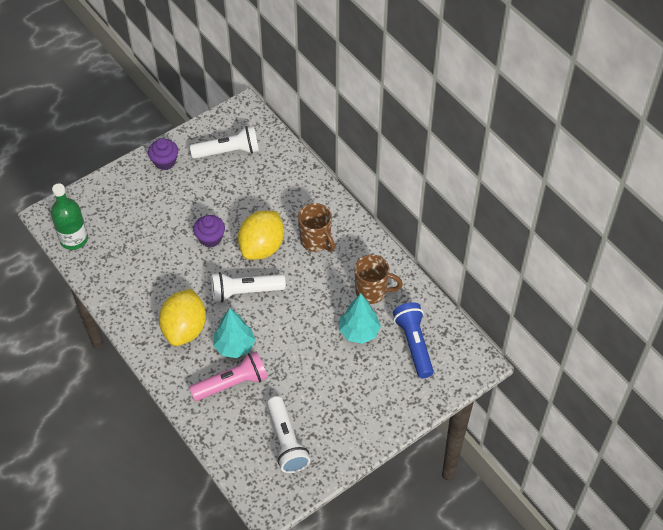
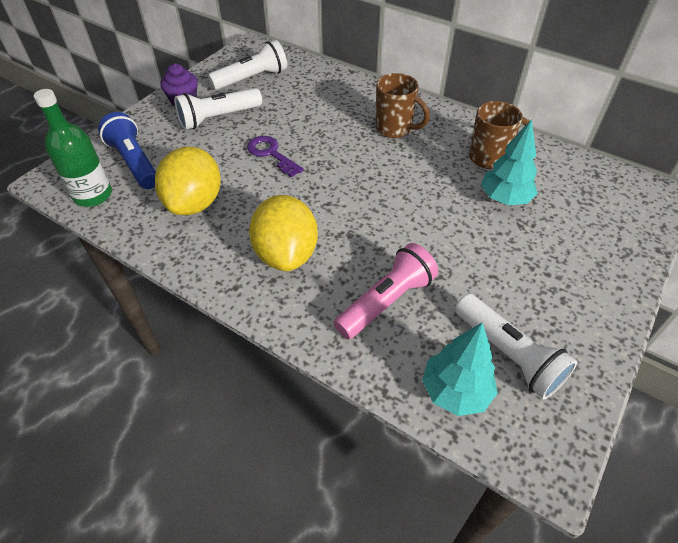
camera: 20 degrees left, 5 degrees down
(210, 238) = (271, 154): purple cupcake -> purple key
(234, 346) = (363, 256): turquoise tree -> turquoise tree (455, 391)
(245, 292) = (343, 194): white flashlight -> white flashlight (218, 118)
(262, 247) = (337, 148): yellow lemon -> yellow lemon (195, 203)
(414, 344) = (575, 194): blue flashlight -> blue flashlight (135, 162)

